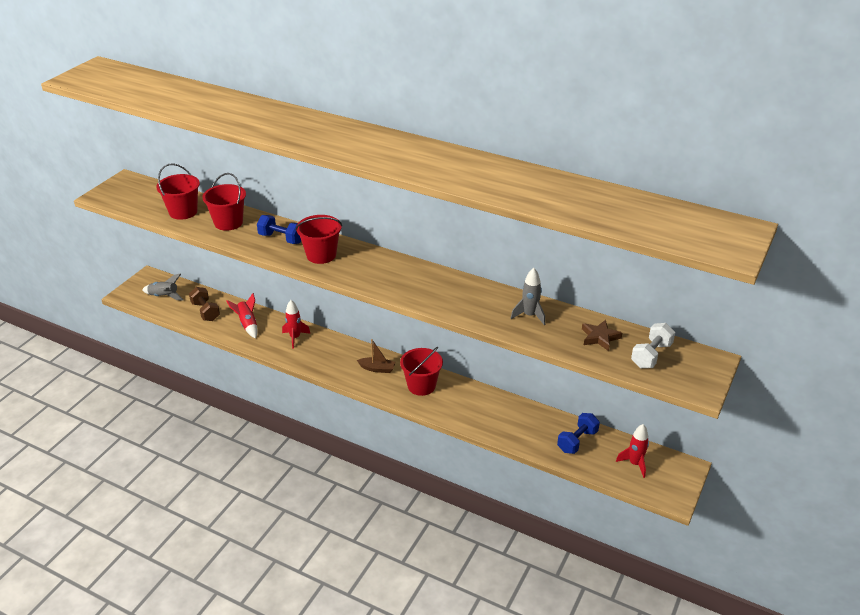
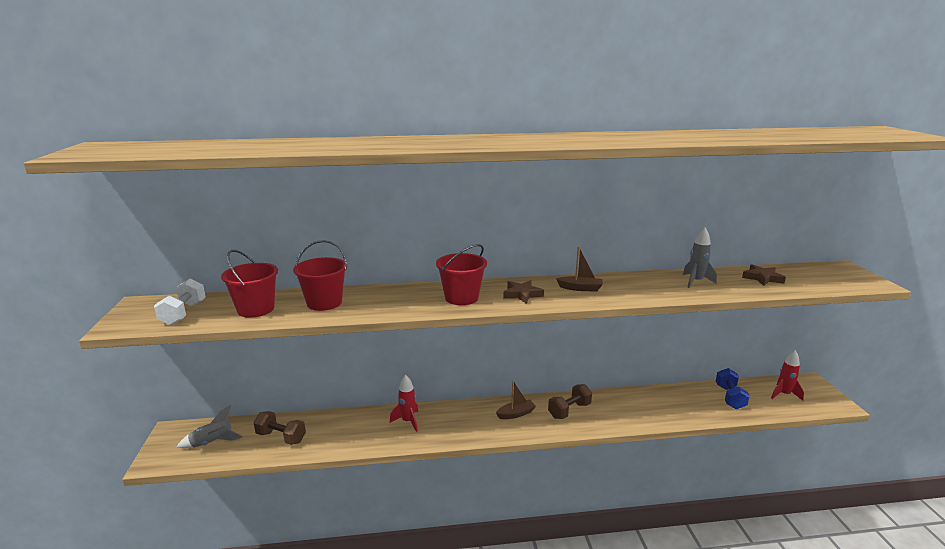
camera: 35 degrees left, 15 degrees down
(247, 324) = (343, 430): red rocket -> none
(281, 238) = (402, 298): blue dumbbell -> none
(368, 270) = (522, 294): none -> brown star
(421, 282) = (580, 288): none -> brown boat
(421, 385) = (569, 410): red bucket -> brown dumbbell
(651, 355) = (810, 276): white dumbbell -> white dumbbell (183, 313)

